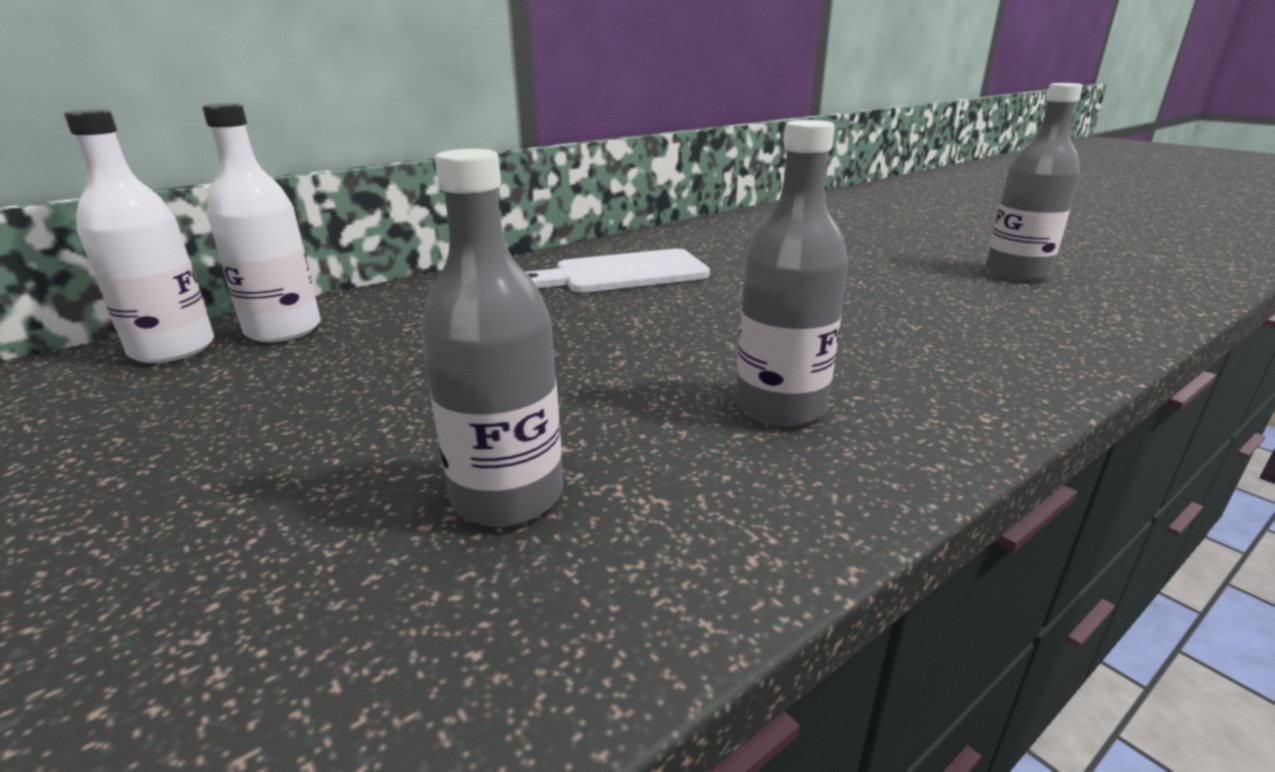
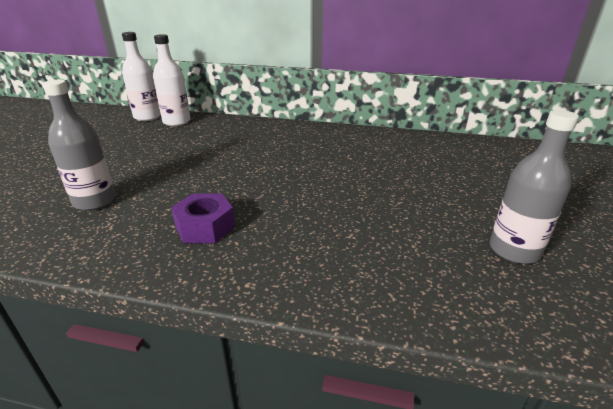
camera: 50 degrees right, 5 degrees up
(623, 273) = (311, 146): white cutting board -> none
(780, 406) = (205, 227): grey bottle -> purple nut

